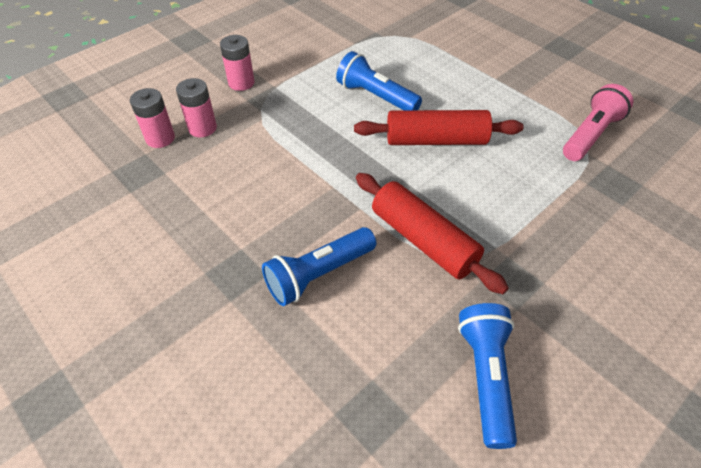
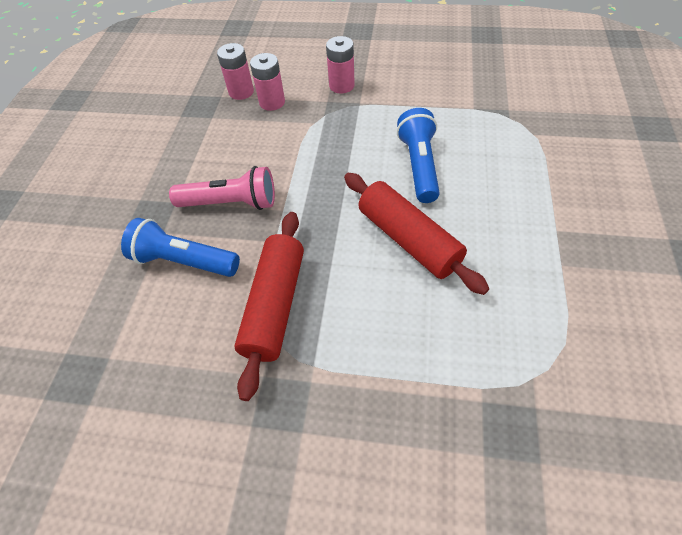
camera: 55 degrees right, 5 degrees up
(485, 377) = (158, 440): blue flashlight -> none
(590, 135) = (567, 364): pink flashlight -> pink flashlight (231, 203)

